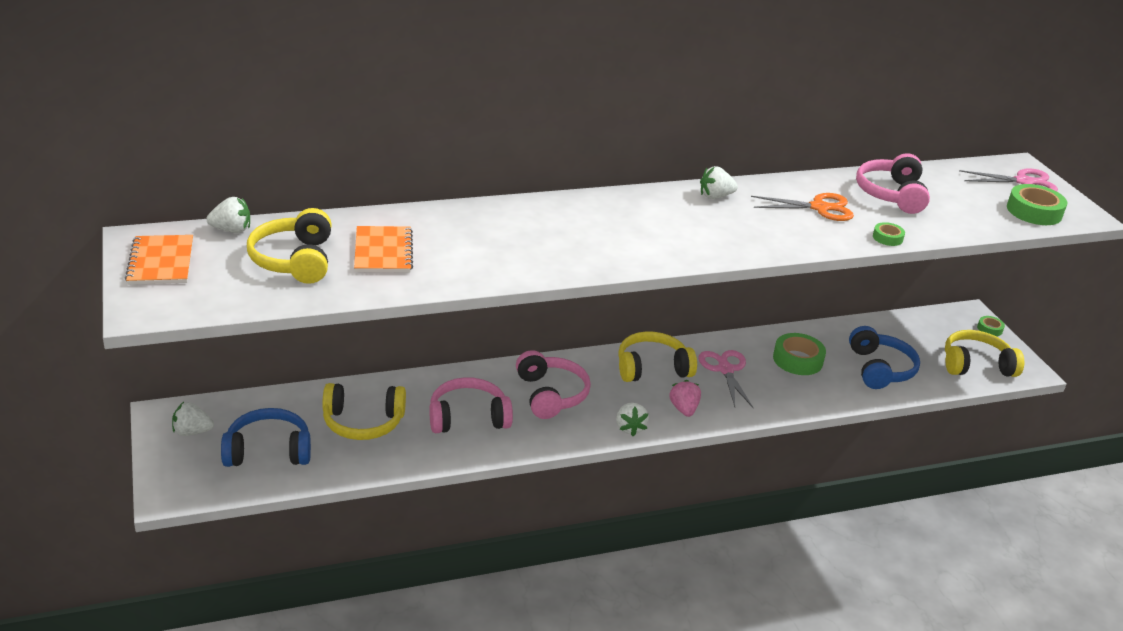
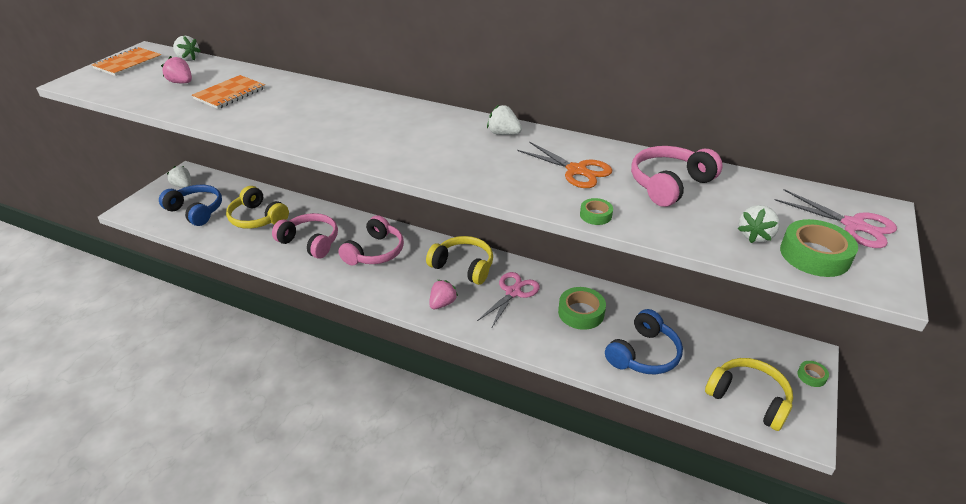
camera: 45 degrees right, 5 degrees up
(294, 260) = (181, 82): yellow headphones -> pink strawberry
(629, 428) = (389, 296): white strawberry -> white strawberry (755, 236)

